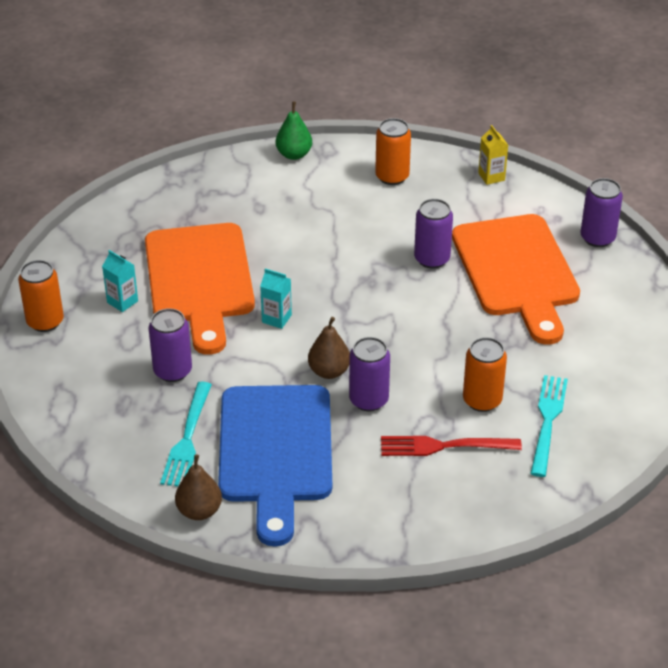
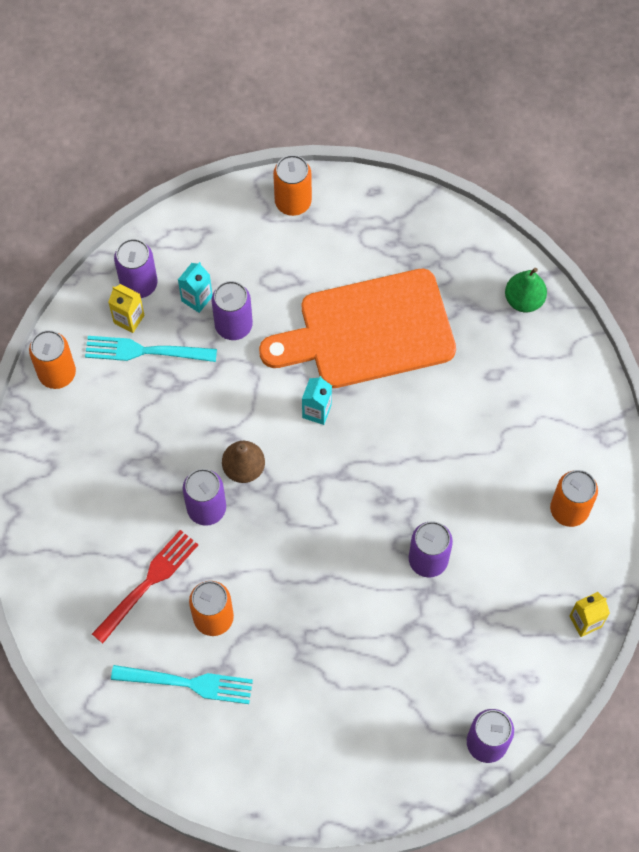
camera: 85 degrees right, 25 degrees up
(107, 440) = (139, 284): none -> purple can
(122, 302) = (328, 265): turquoise carton -> turquoise carton (197, 298)
(147, 450) = (129, 319): none -> yellow carton
(199, 511) = (57, 373): brown pear -> orange can
(275, 452) = (132, 429): blue cutting board -> none
(294, 154) = (594, 400): green pear -> green pear (524, 300)
(444, 446) = (148, 583): red fork -> red fork turned 45 degrees clockwise
(517, 272) = (416, 652): orange cutting board -> none

